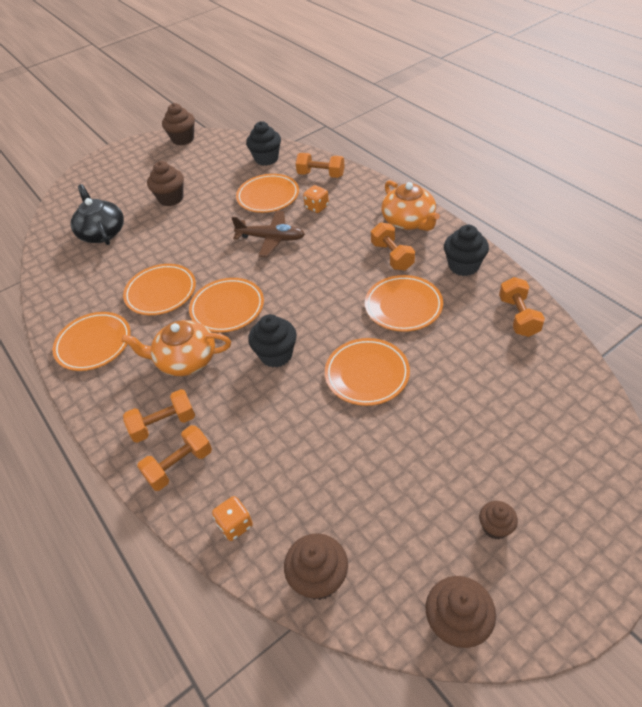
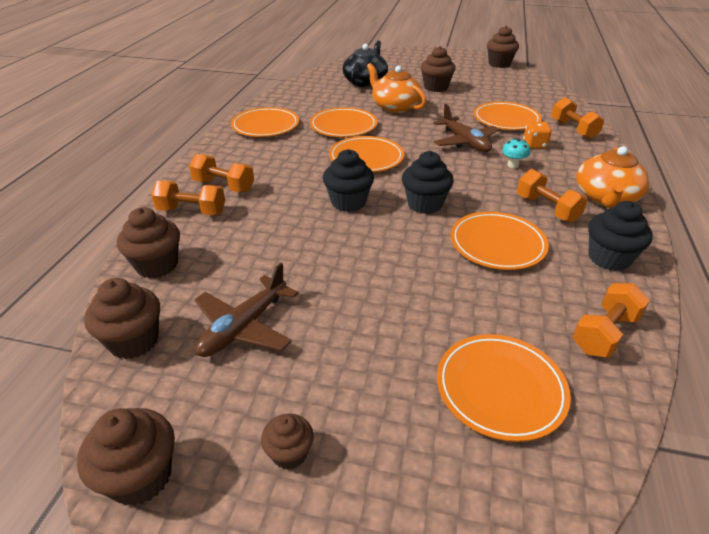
camera: 45 degrees right, 10 degrees down
(185, 360) = (293, 165): orange teapot -> orange teapot (395, 107)
(235, 525) = (157, 265): orange dice -> brown cupcake
(266, 159) = (543, 100): black cupcake -> black cupcake (425, 204)
(328, 236) = (513, 165): none -> turquoise mushroom
(363, 497) = (244, 327): none -> brown plane
(367, 374) = (388, 261): orange plate -> orange plate (500, 389)
(392, 256) = (546, 209): orange dumbbell -> orange dumbbell turned 60 degrees counterclockwise

